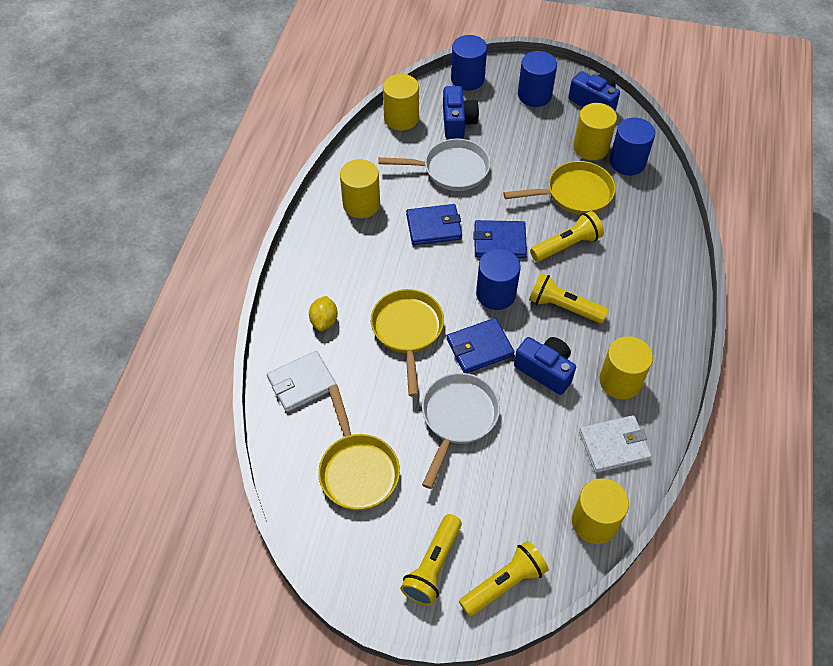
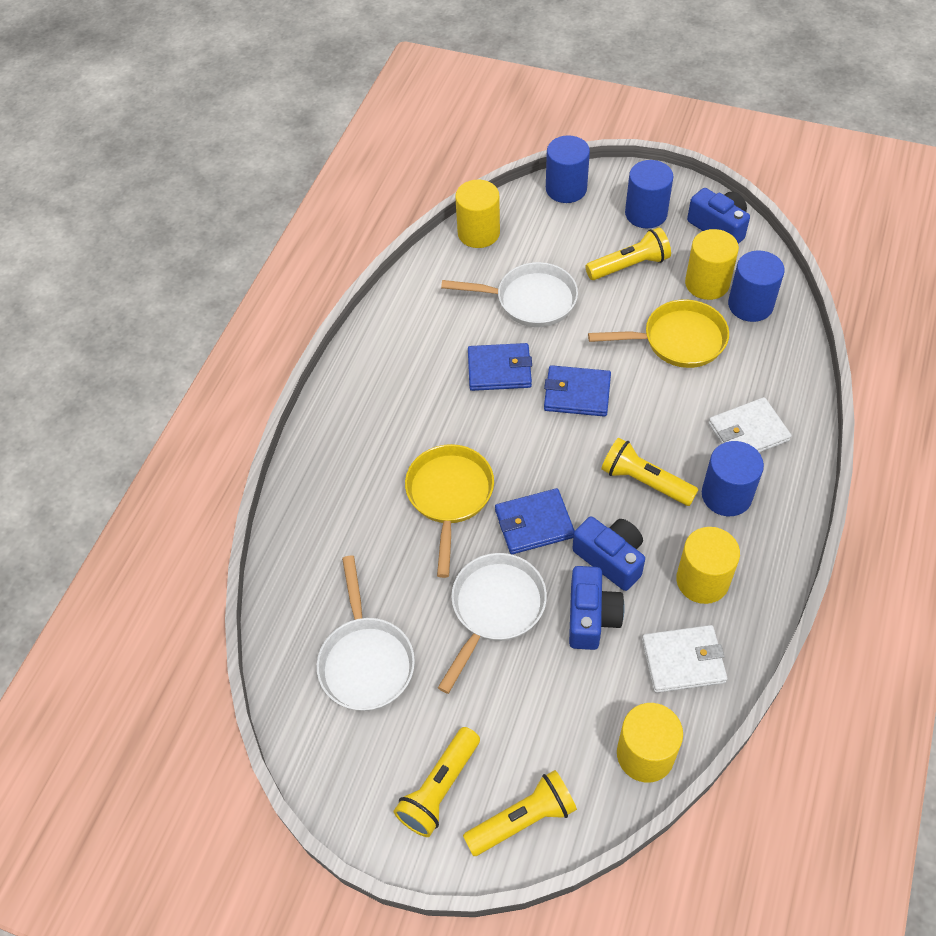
camera: 10 degrees right, 0 degrees up
(302, 383) = (315, 549): white wallet -> white wallet (748, 432)
(324, 321) = (352, 475): yellow lemon -> none
(357, 470) = (366, 661): yellow pan -> white pan
(361, 204) = (416, 336): yellow cylinder -> none
(457, 122) = (546, 242): blue camera -> blue camera (591, 617)
(496, 294) = (563, 458): blue cylinder -> blue cylinder (726, 495)
(567, 245) = (659, 404): yellow flashlight -> yellow flashlight (629, 266)

